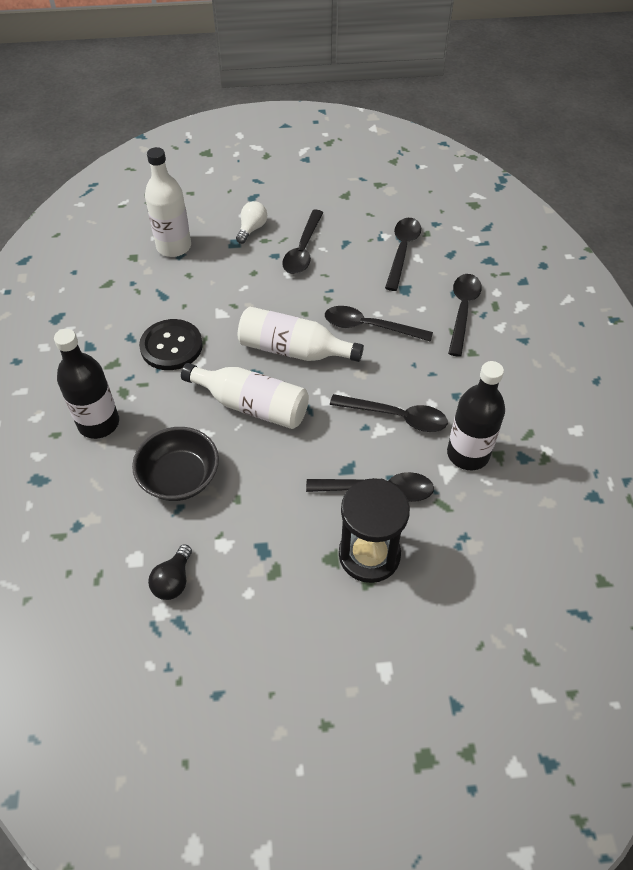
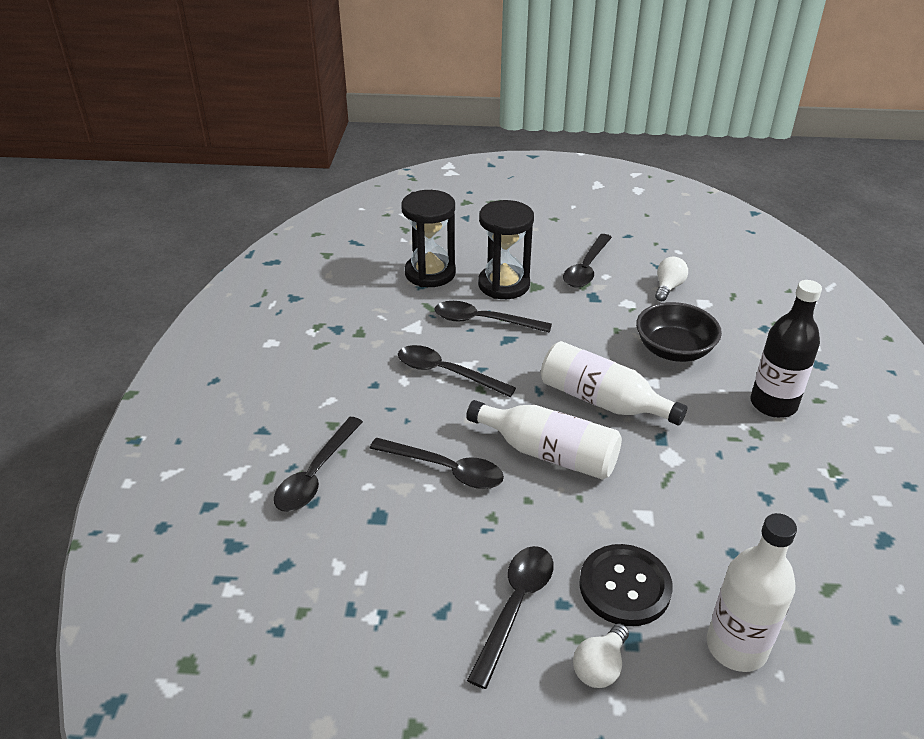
camera: 170 degrees left, 15 degrees down
(171, 346) = (707, 478): black button -> black button (624, 586)
(173, 581) = (668, 287): black light bulb -> white light bulb
(402, 251) = (356, 581): black spoon -> black spoon (586, 268)
(461, 563) = (430, 273): none -> black hourglass
(468, 454) = (388, 336): black bottle -> none

